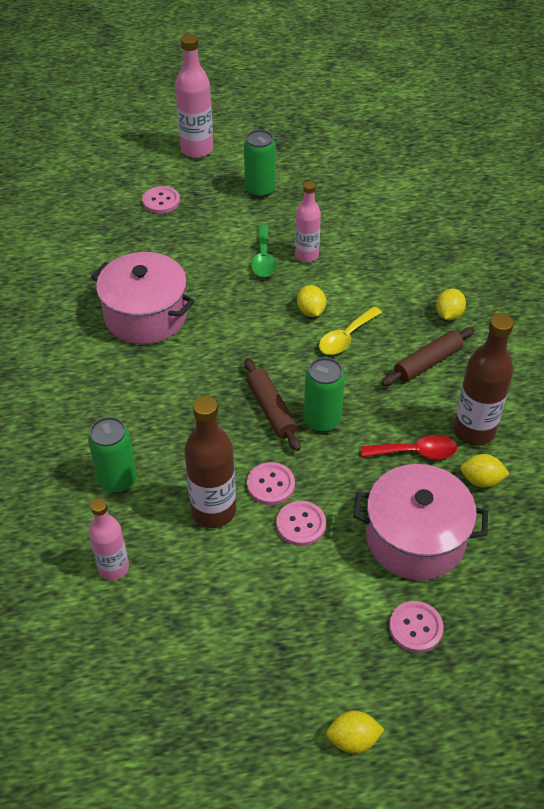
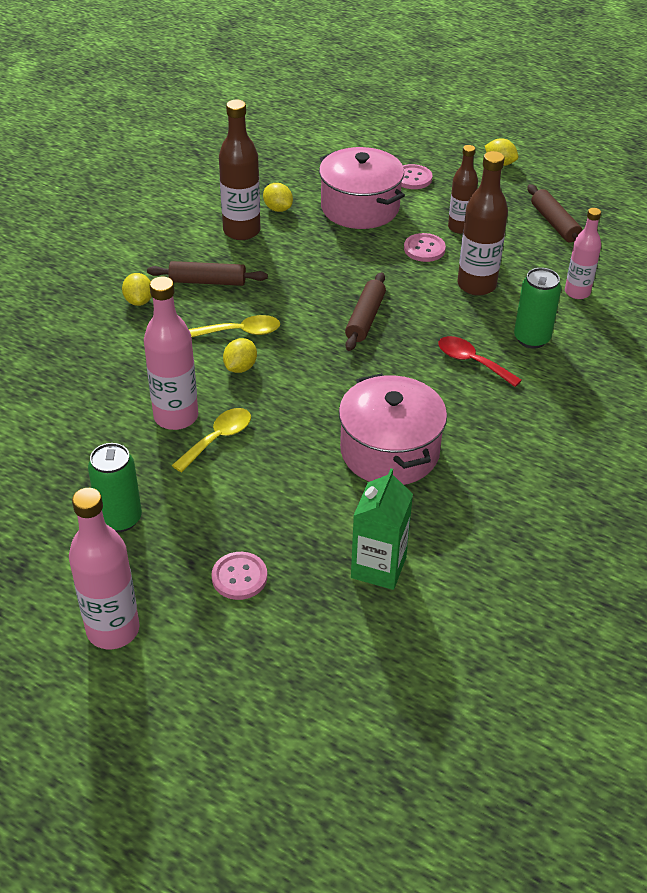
camera: 140 degrees left, 5 degrees down
(88, 247) = (378, 567): none -> green carton
(207, 665) = (554, 223): none -> brown rolling pin
(263, 259) = (218, 439): green spoon -> yellow spoon
(270, 485) = (420, 278): pink button -> none
(296, 581) = (459, 227): none -> brown bottle
(306, 255) = (176, 416): pink bottle -> pink bottle, size x1.53
(322, 420) = (336, 291): green can -> none
(415, 452) = (297, 242): red spoon -> red spoon (472, 362)
(448, 314) = (139, 301): yellow lemon -> yellow lemon turned 75 degrees counterclockwise

